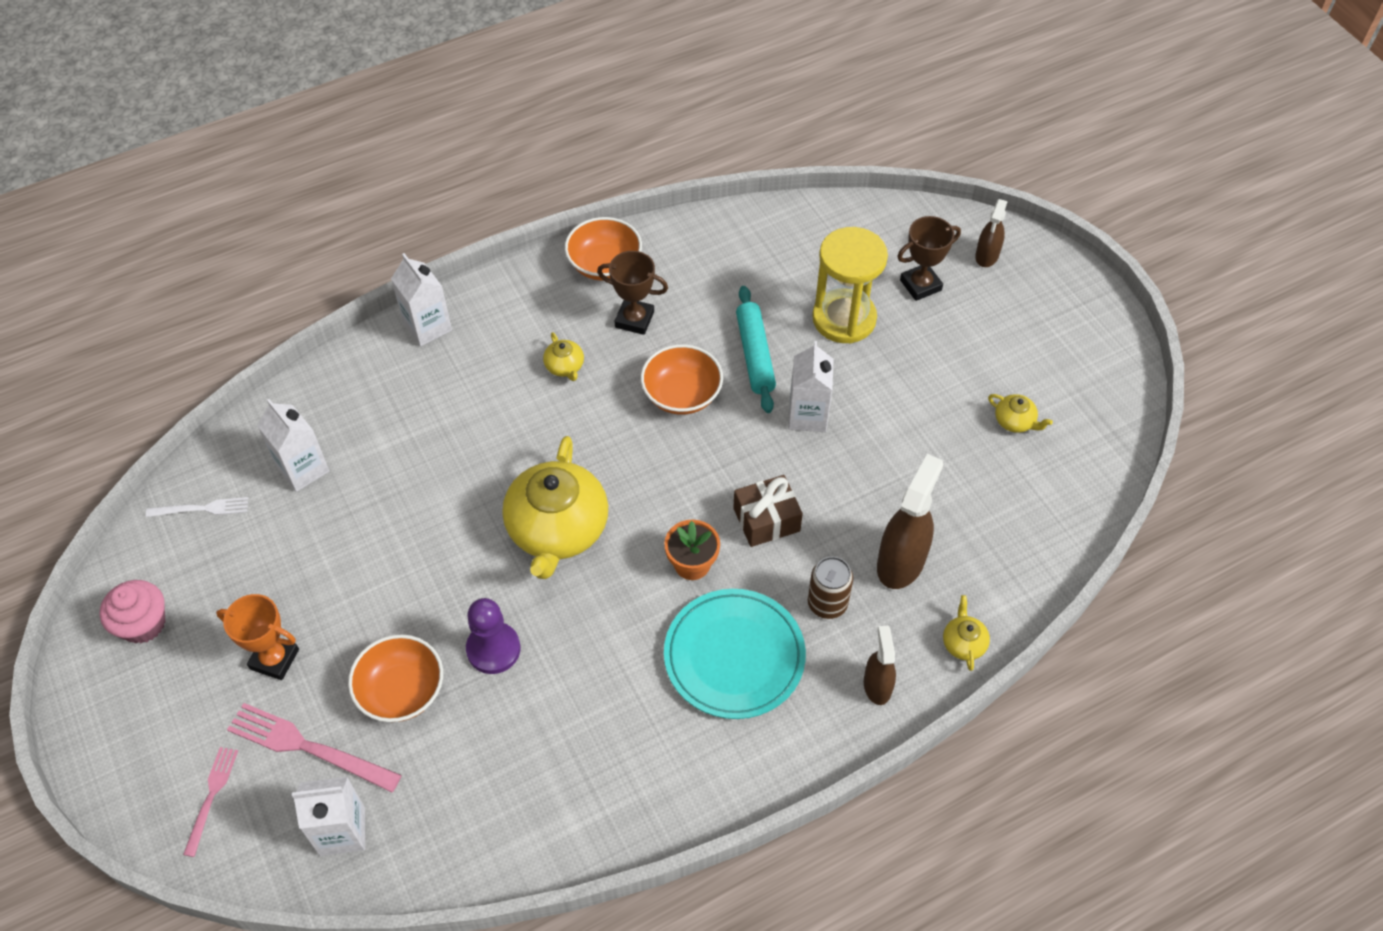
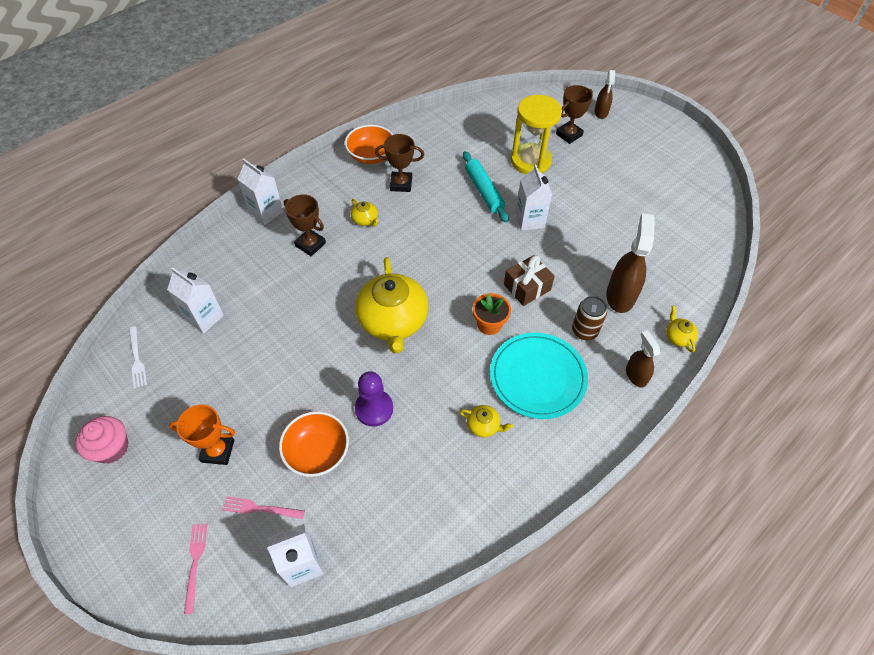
camera: 15 degrees left, 0 degrees up
(201, 509) = (137, 358): white fork -> white fork turned 90 degrees clockwise
(309, 747) = (260, 508): pink fork -> pink fork, size x0.59
(476, 390) = (310, 244): none -> brown trophy
(682, 395) = (446, 223): orange bowl -> none
(1015, 421) = (655, 200): yellow teapot -> yellow teapot (483, 425)

